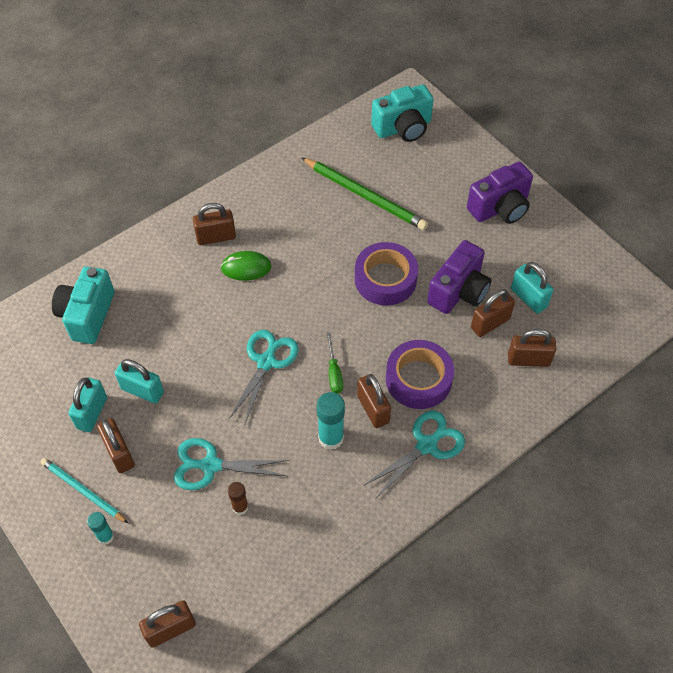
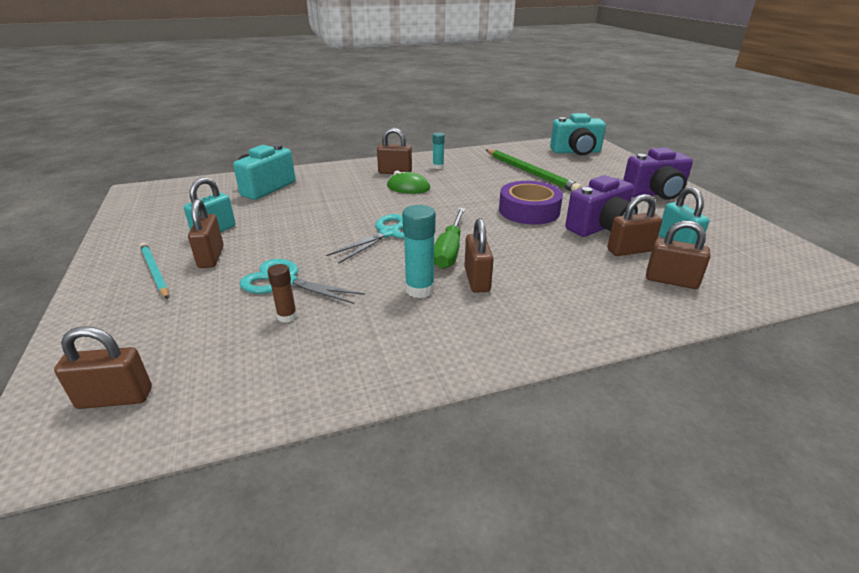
camera: 20 degrees right, 25 degrees down
(106, 536) = (138, 305): turquoise glue stick -> turquoise glue stick (438, 167)
(142, 390) = (268, 228): turquoise padlock -> none
(334, 373) = (449, 250): green screwdriver -> green screwdriver, size x1.64
(418, 379) = (537, 270): purple tape -> none
(426, 445) = (526, 317): turquoise scissors -> none

